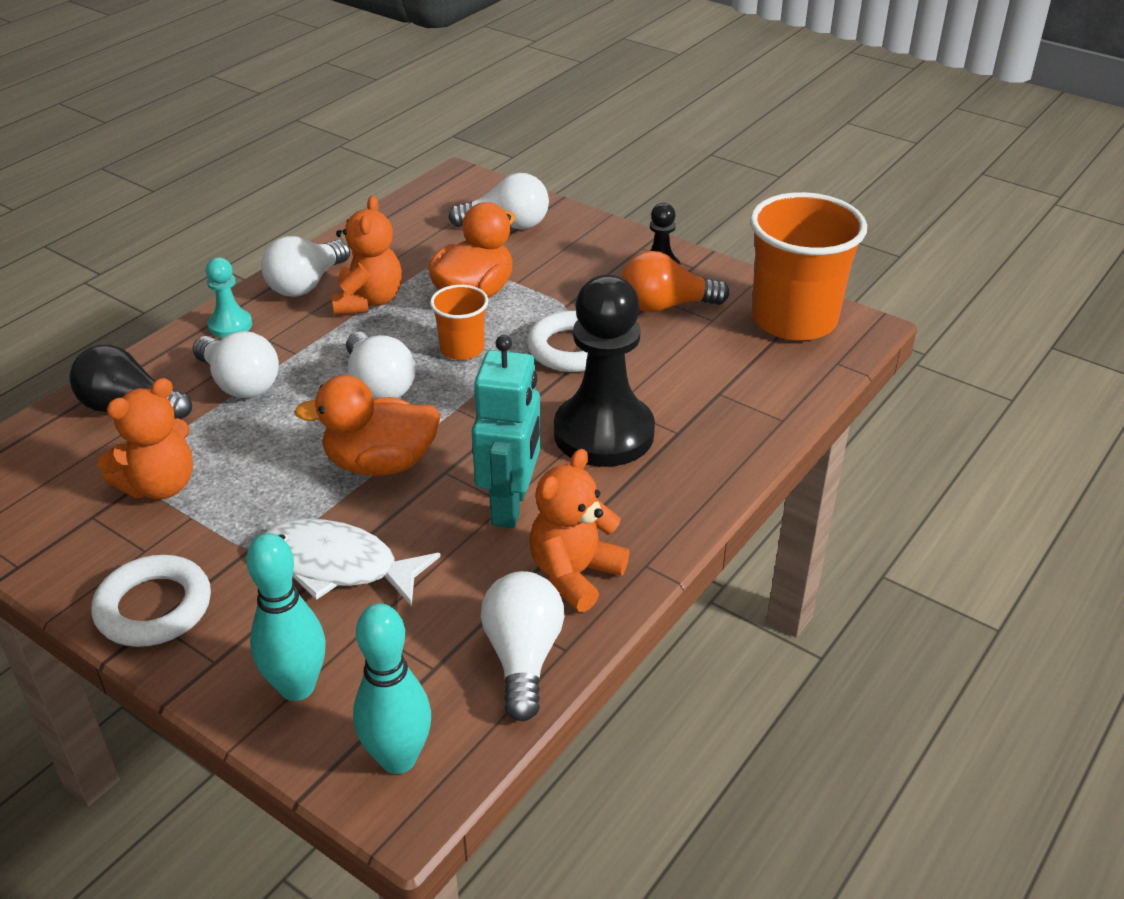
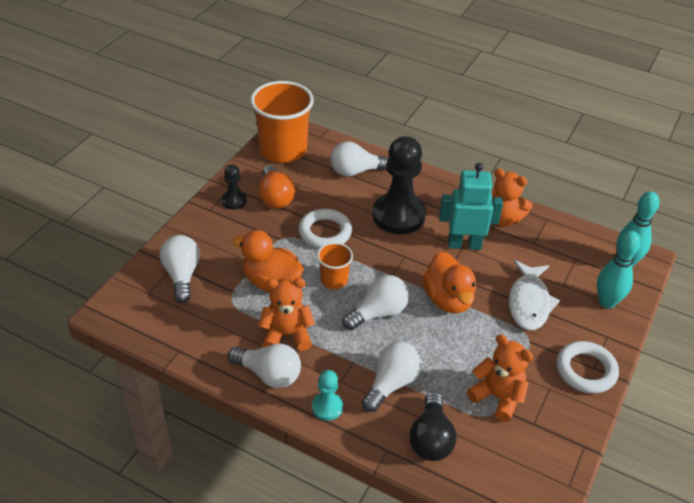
camera: 100 degrees left, 5 degrees up
(523, 658) = (557, 231): white light bulb -> white light bulb (356, 171)

